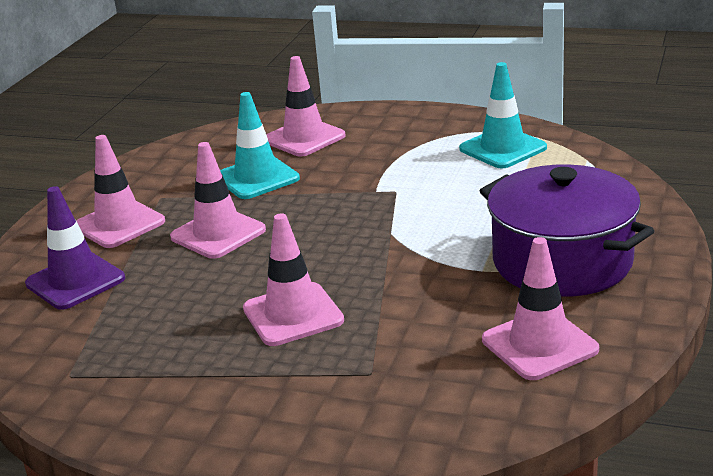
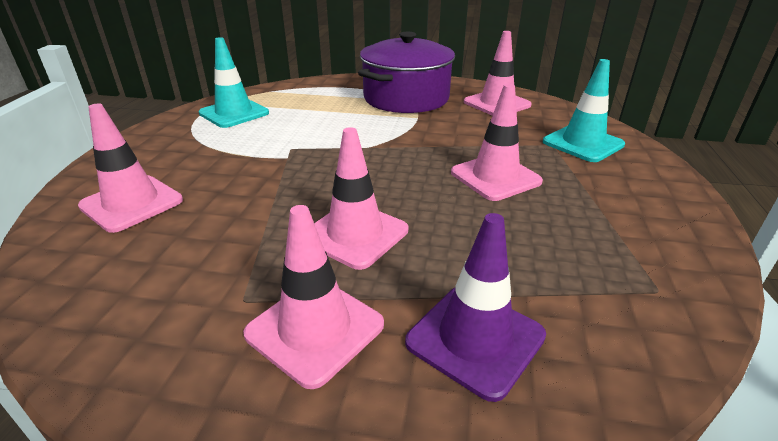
camera: 100 degrees left, 5 degrees up
(257, 178) = (223, 224): turquoise traffic cone -> turquoise traffic cone (582, 143)

